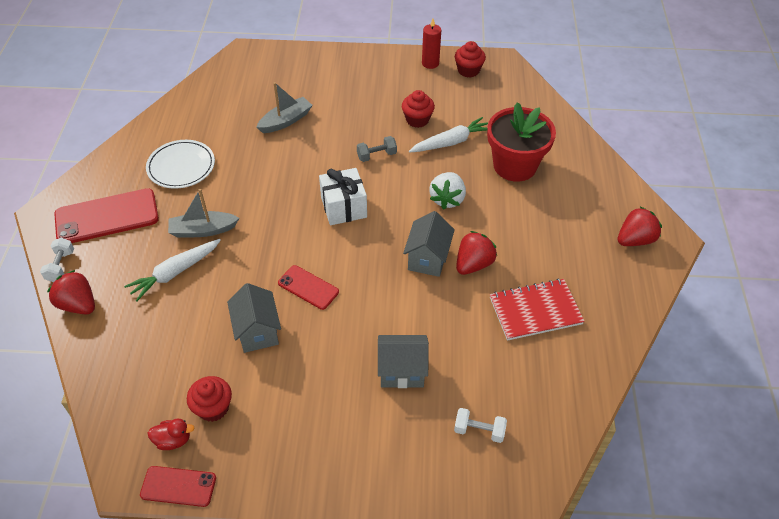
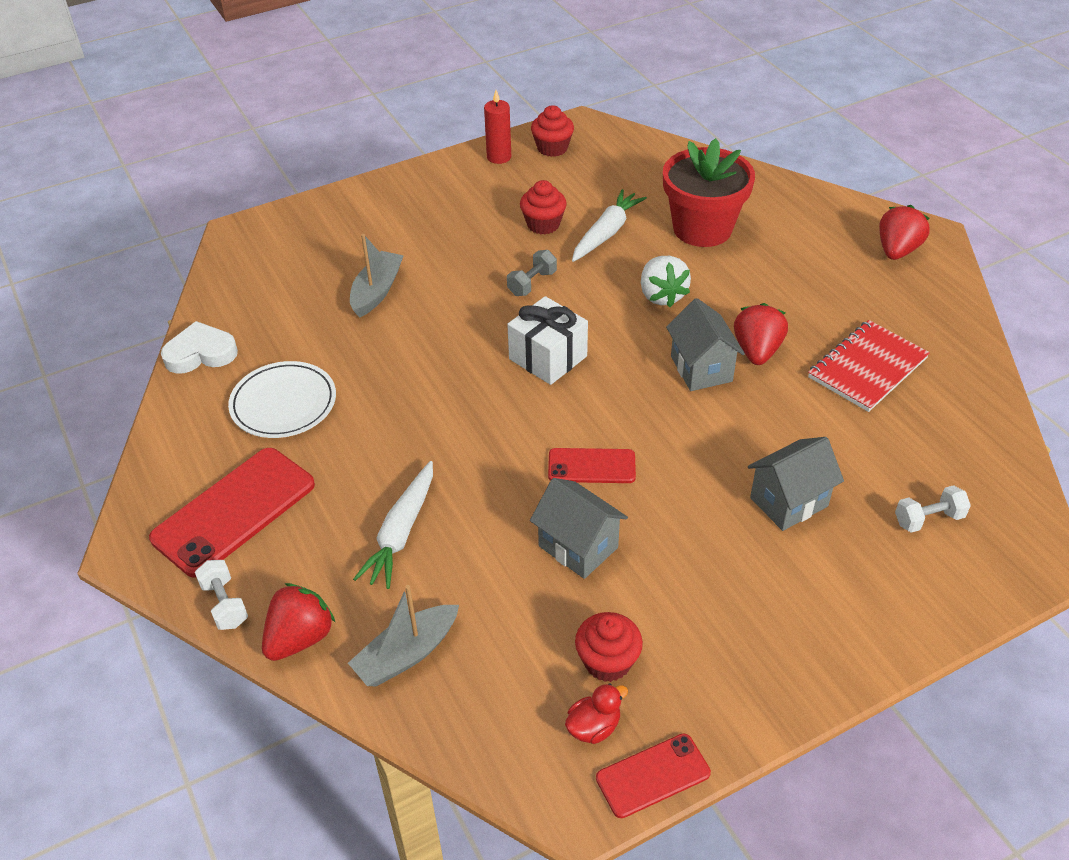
camera: 30 degrees left, 5 degrees down
(78, 304) = (300, 638): red strawberry -> red strawberry turned 120 degrees clockwise
(166, 117) = (200, 353): none -> white heart
(203, 230) = (390, 465): grey boat -> grey boat (406, 654)

